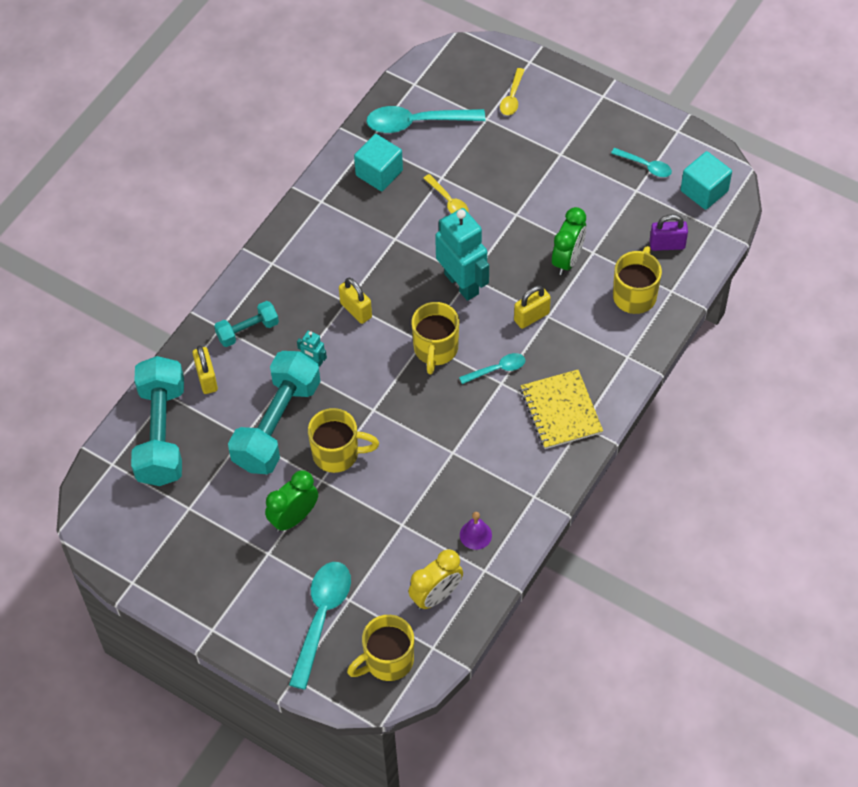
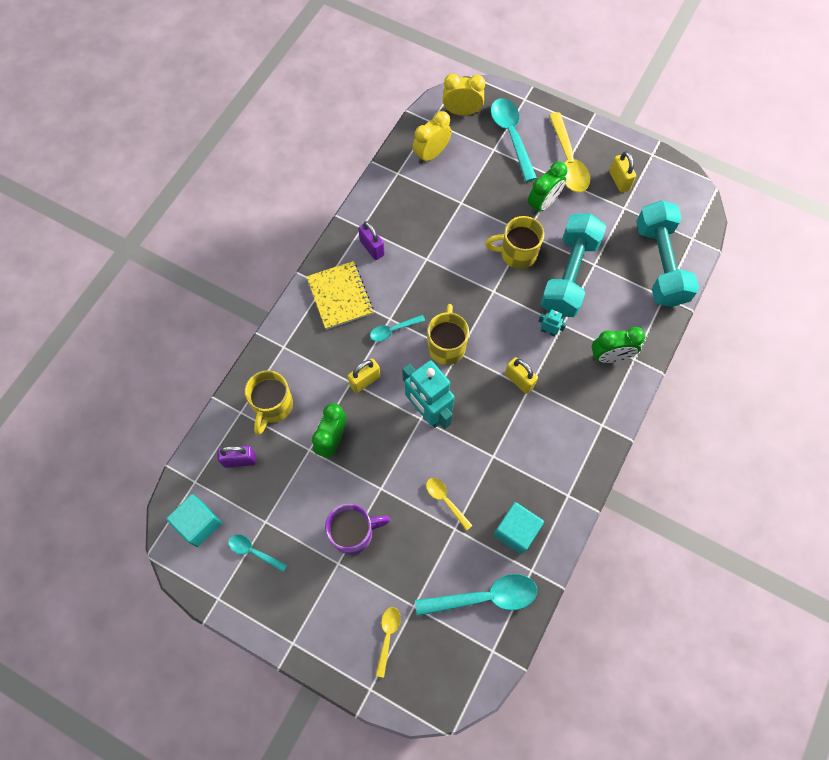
camera: 175 degrees right, 10 degrees up
(206, 379) = (635, 311): yellow padlock -> yellow padlock (619, 180)
(247, 330) = (610, 357): turquoise dumbbell -> green clock
(249, 577) = (568, 161): none -> yellow spoon
(321, 618) = (511, 136): turquoise spoon -> turquoise spoon turned 150 degrees clockwise
(387, 660) = (462, 112): yellow mug -> yellow clock
(475, 535) = (405, 197): purple bell -> none
(521, 469) = (372, 248): none -> purple padlock
(544, 177) = (353, 533): none -> purple mug

